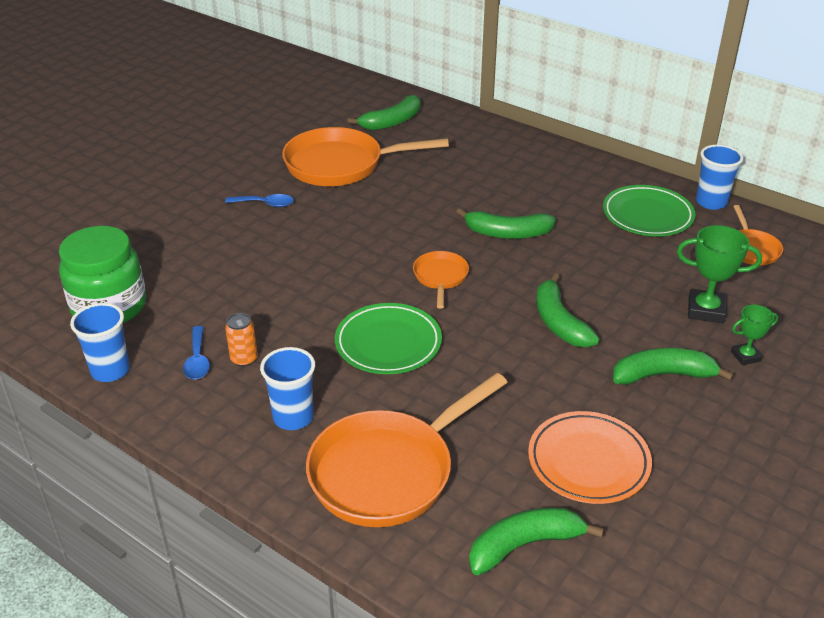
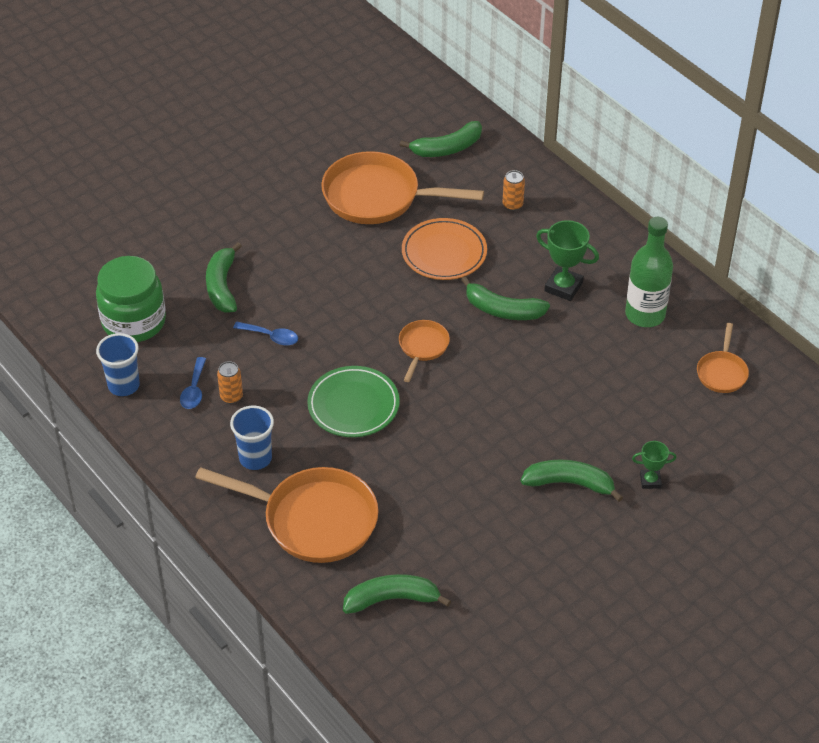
camera: 15 degrees right, 10 degrees up
(265, 204) = (293, 232): blue spoon -> blue spoon (271, 337)
(388, 471) = (313, 520): orange pan -> orange pan turned 135 degrees counterclockwise
(474, 153) = (512, 205): none -> orange can
(559, 322) = (506, 414): green banana -> green banana (222, 286)
(588, 461) = (470, 545): orange plate -> orange plate (444, 253)
(647, 215) = (645, 314): green plate -> green bottle
(705, 310) = (641, 429): green trophy -> green trophy (563, 287)
(711, 202) = (715, 311): blue cup -> none

